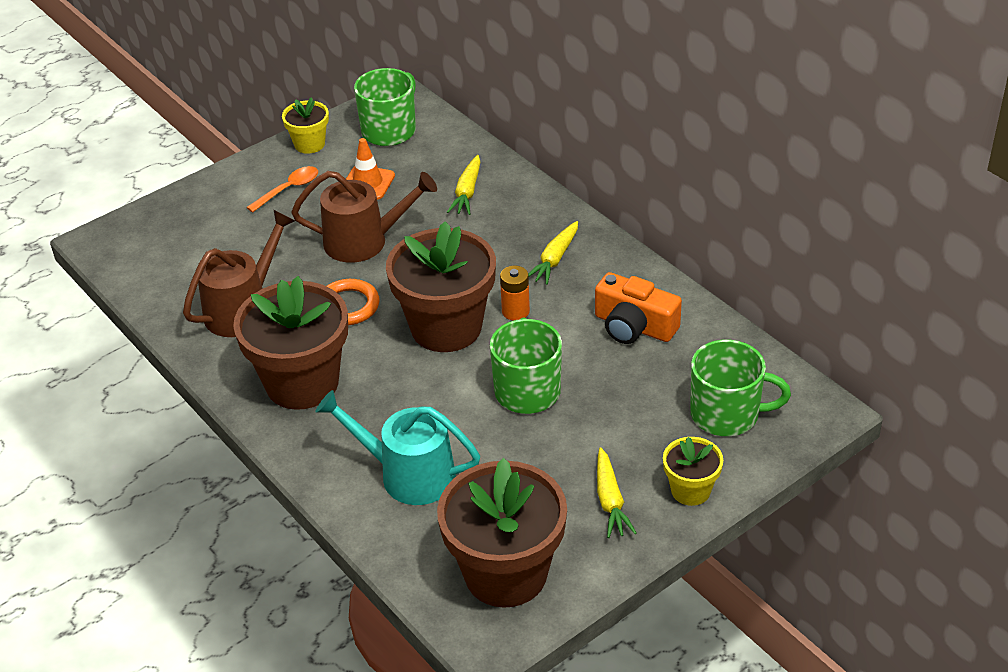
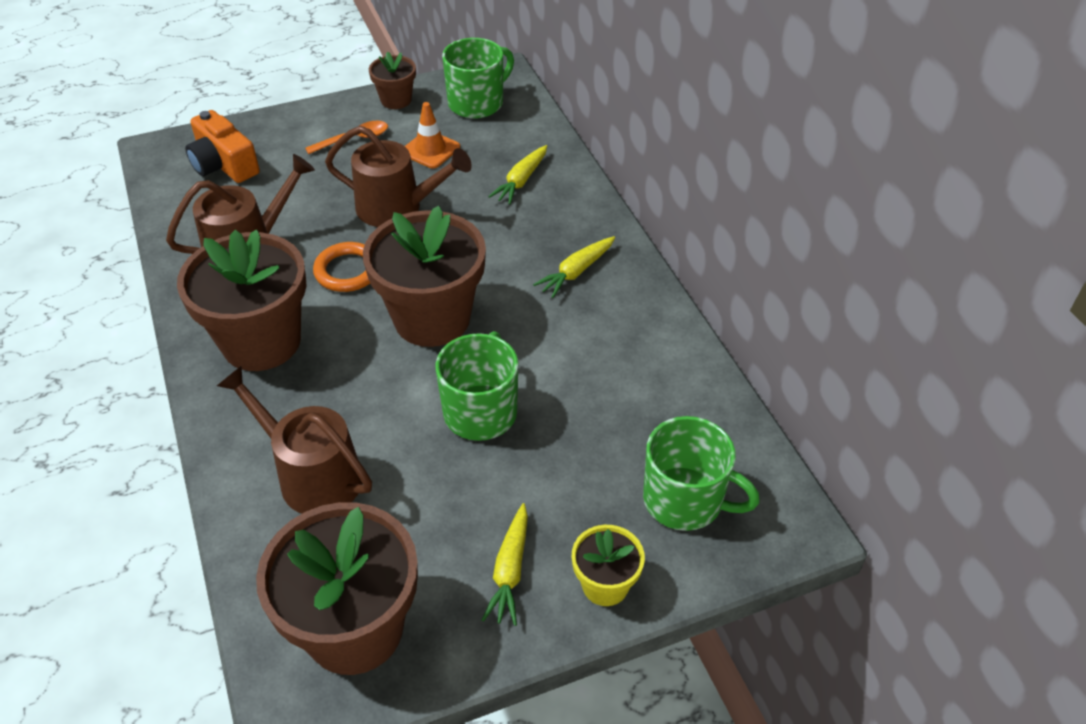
camera: 15 degrees right, 5 degrees up
(309, 144) = (396, 100): yellow flower pot -> brown flower pot
(408, 474) = (312, 475): turquoise watering can -> brown watering can
(515, 311) = (510, 319): orange battery -> none
(634, 326) = (626, 367): orange camera -> orange camera (224, 164)

